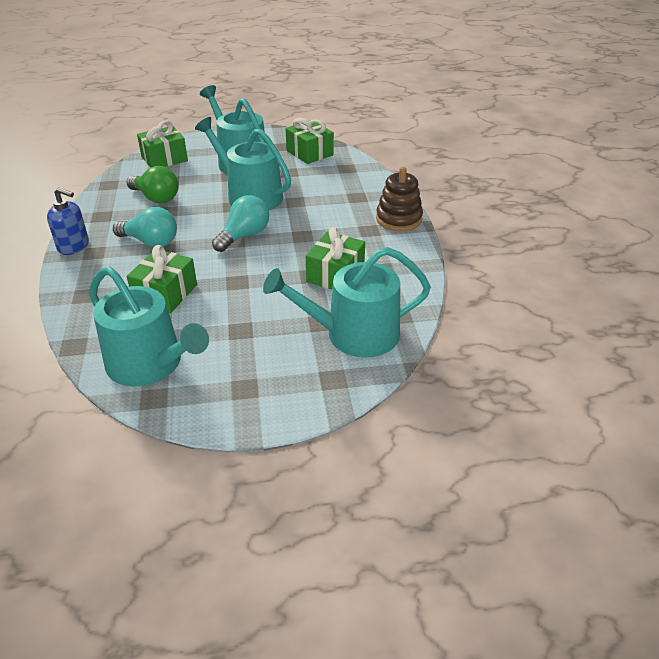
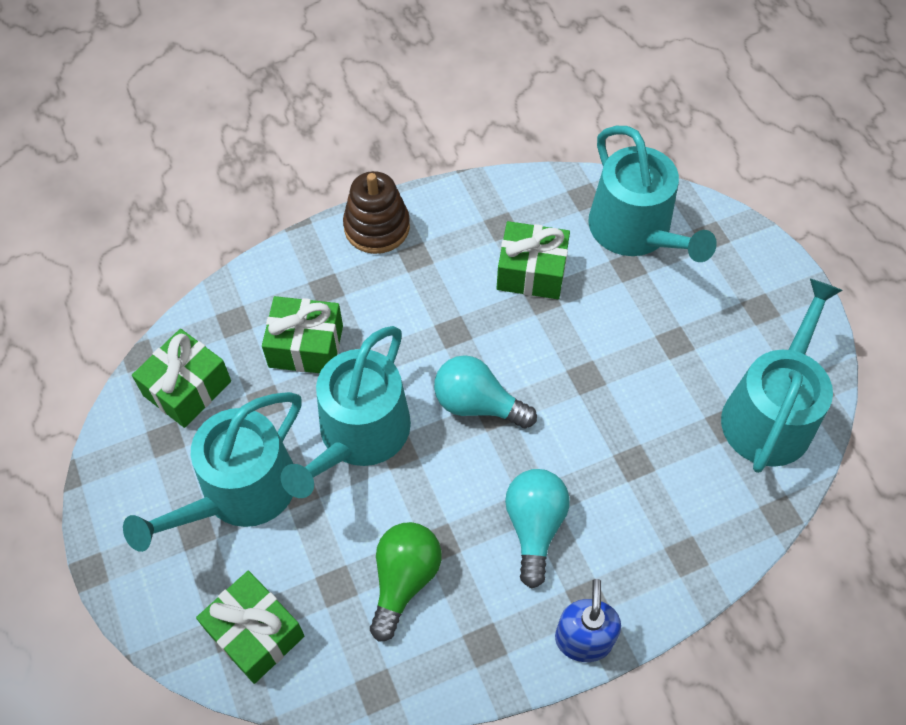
camera: 105 degrees left, 20 degrees up
(165, 293) = (643, 452): green gift -> green gift (306, 346)

